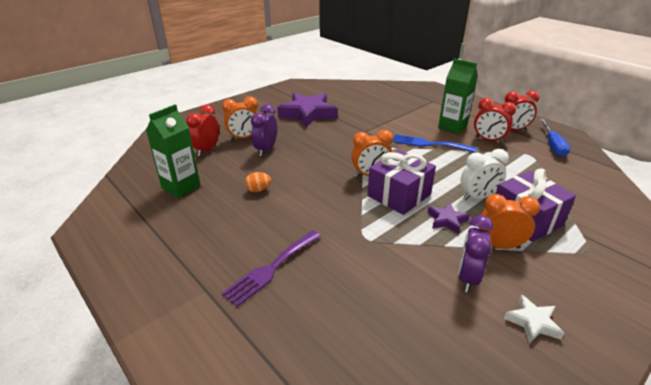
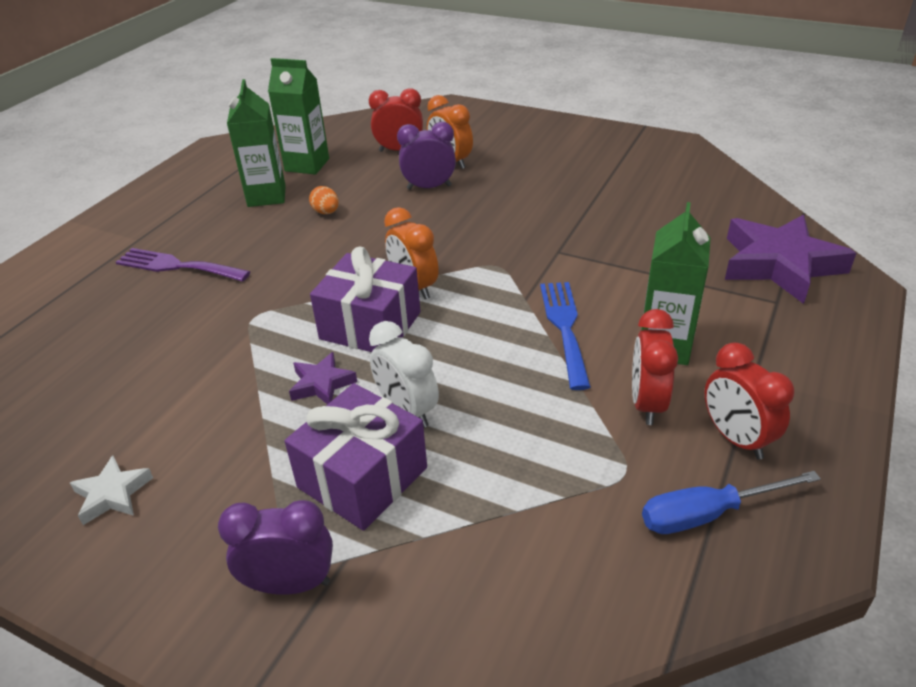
camera: 70 degrees right, 5 degrees up
(207, 211) = (266, 196): none -> green carton
(308, 114) = (572, 186): purple star -> purple star (779, 265)
(468, 278) = (192, 422): purple clock -> purple clock (290, 584)
(499, 246) = (274, 448): orange clock -> none

